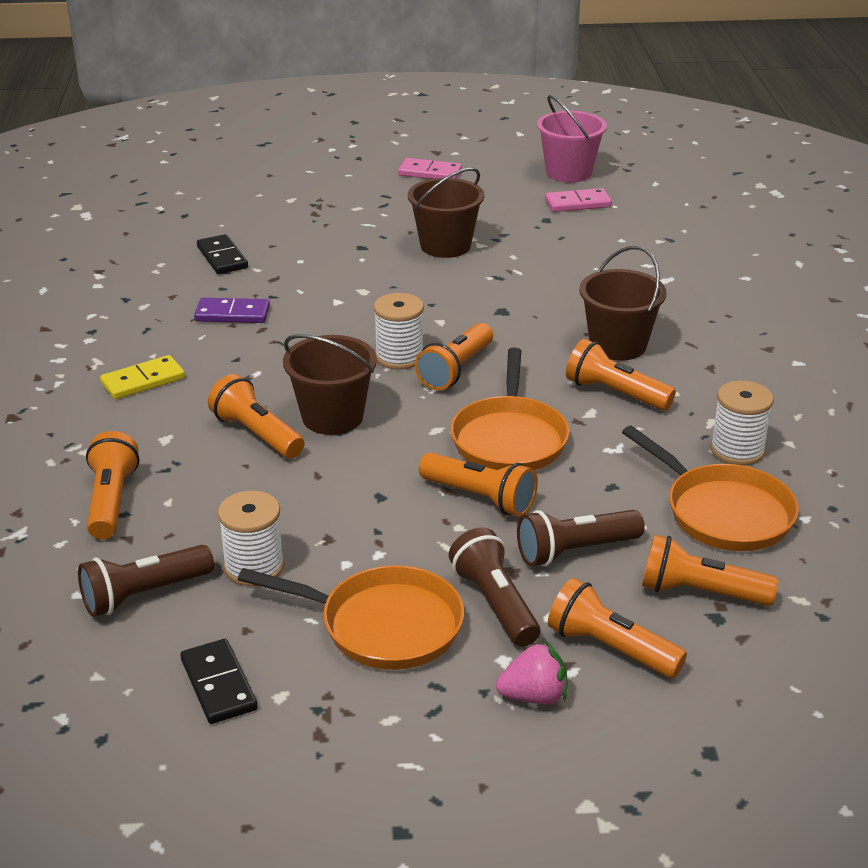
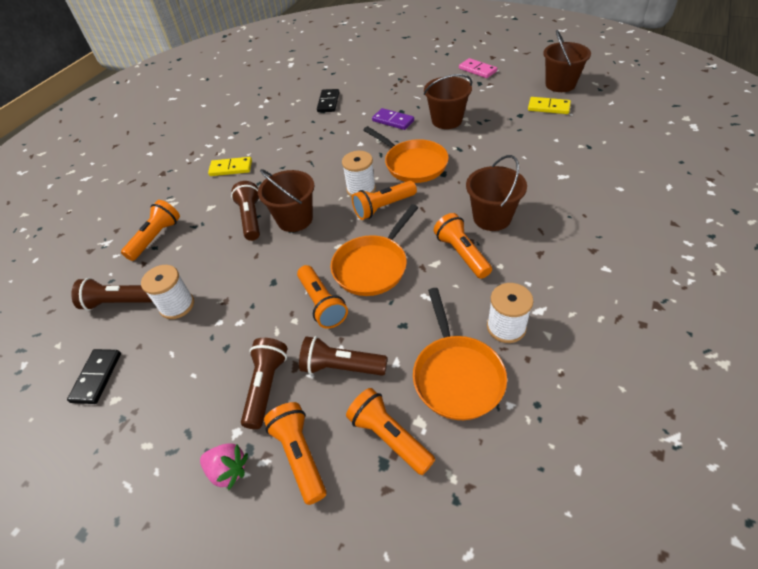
camera: 35 degrees right, 15 degrees up
(232, 314) = (304, 138): purple domino -> purple domino (393, 121)
(257, 434) = (251, 218): orange flashlight -> brown flashlight
(382, 625) = (199, 374): orange pan -> orange pan (412, 164)
(569, 172) = (560, 84): pink bucket -> brown bucket
(578, 203) = (548, 107): pink domino -> yellow domino

